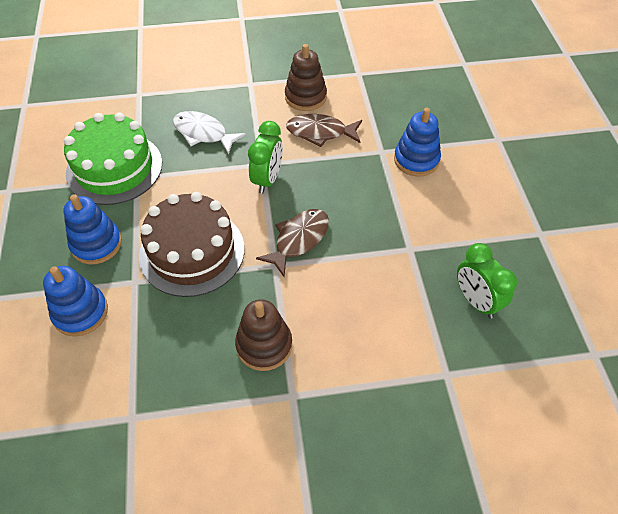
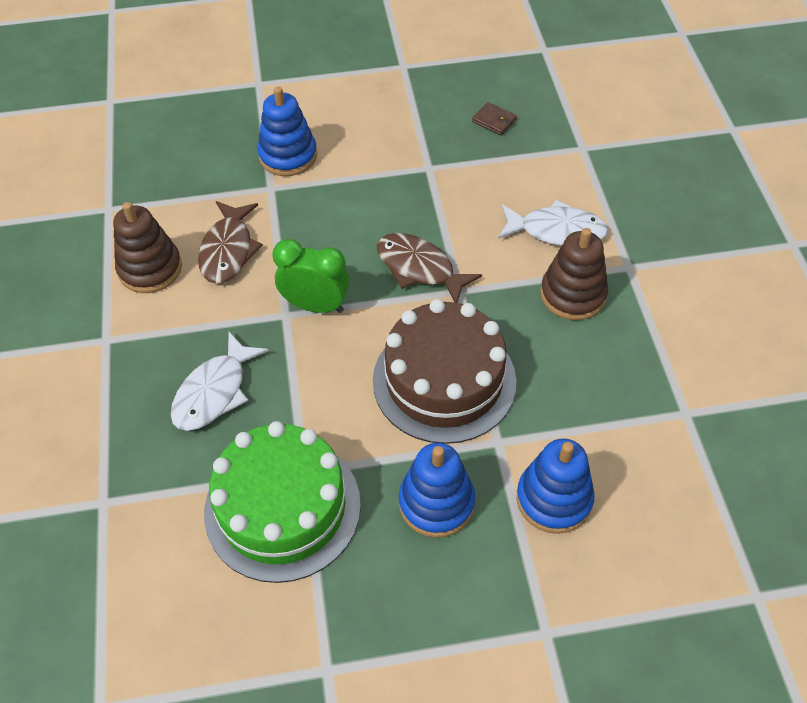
camera: 90 degrees left, 0 degrees up
(337, 340) = (556, 231): none -> white fish
(476, 301) = (494, 121): green clock -> brown wallet

